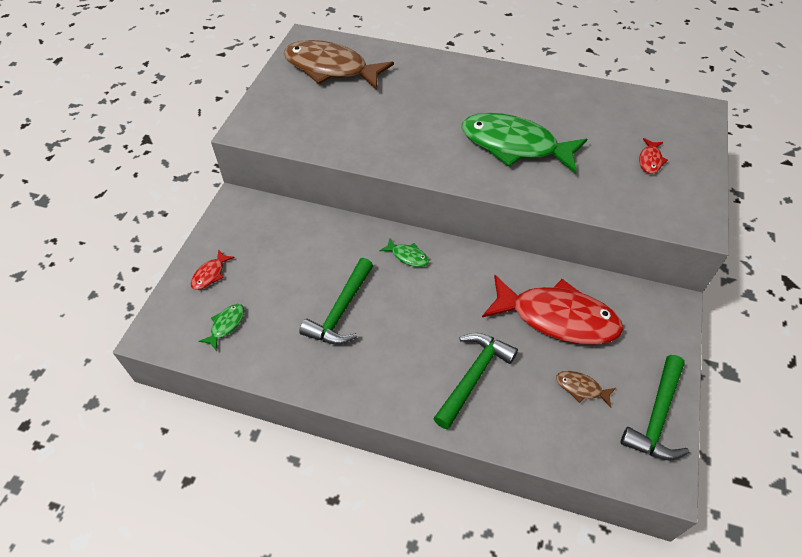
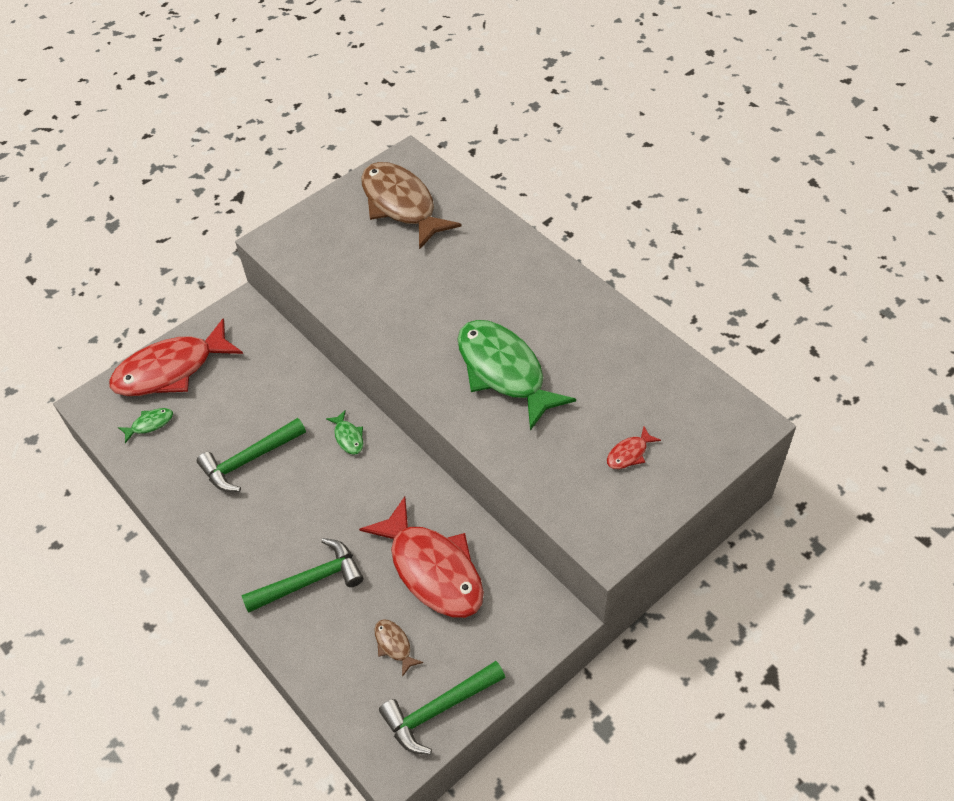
camera: 35 degrees right, 0 degrees up
(210, 274) = (171, 370): red fish -> red fish, size x2.47

